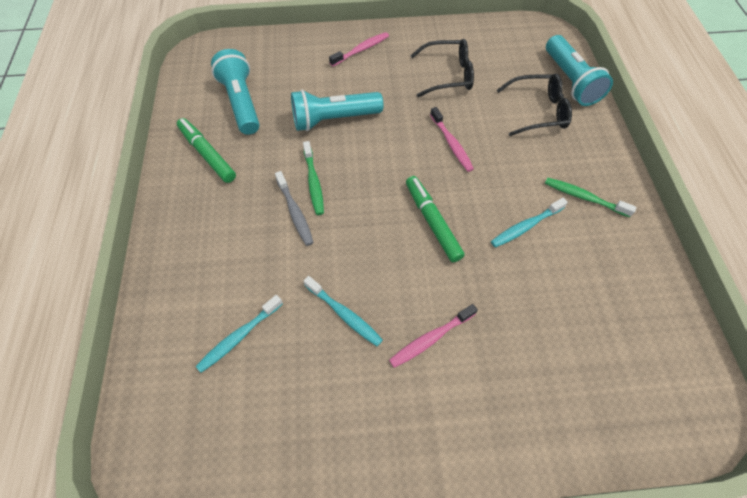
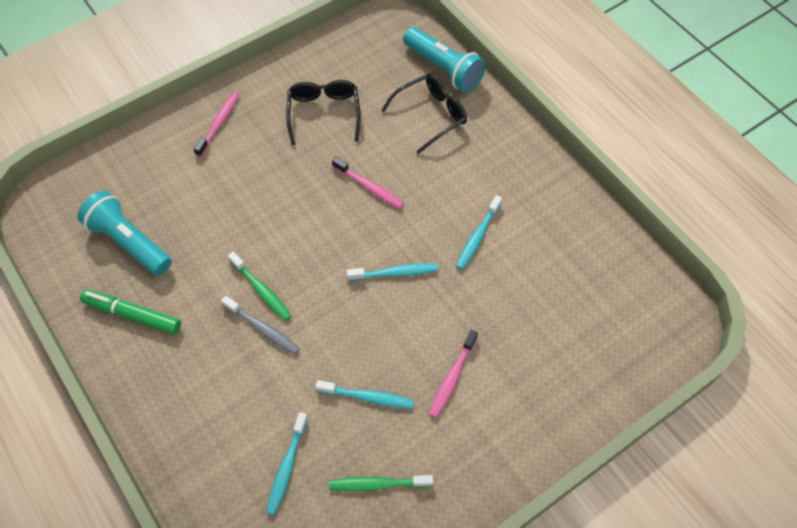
camera: 30 degrees left, 0 degrees up
(334, 119) = (240, 215): turquoise flashlight -> none
(432, 221) = (395, 273): green marker -> turquoise toothbrush
(447, 75) = (324, 114): black glasses -> black glasses turned 60 degrees counterclockwise
(584, 197) = (512, 184): green toothbrush -> green toothbrush (378, 484)

